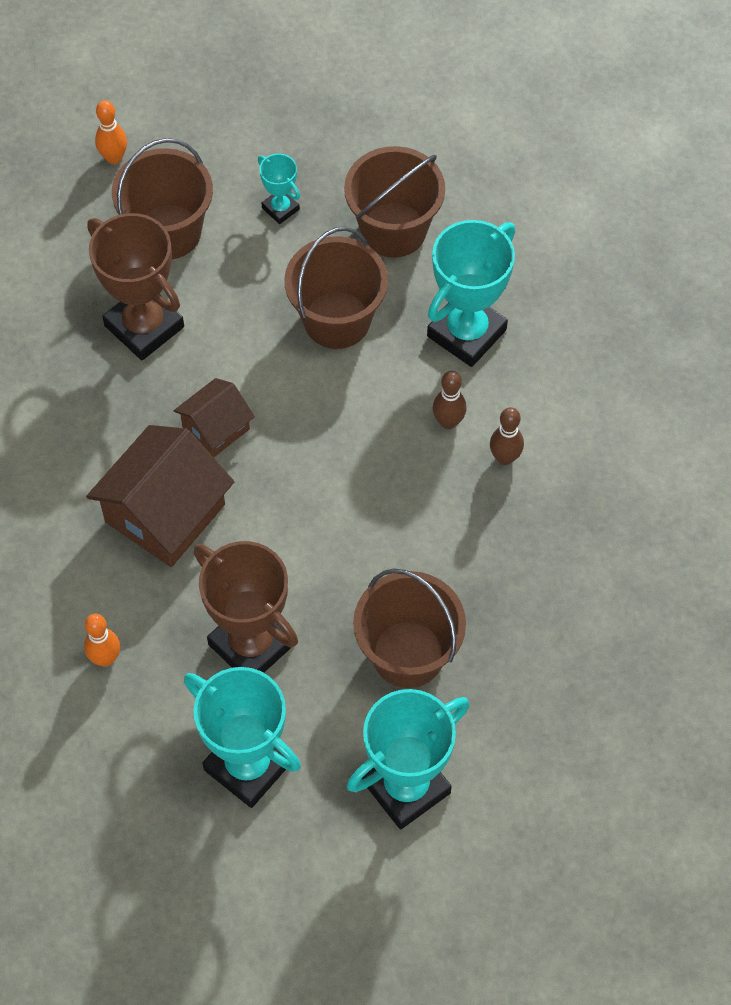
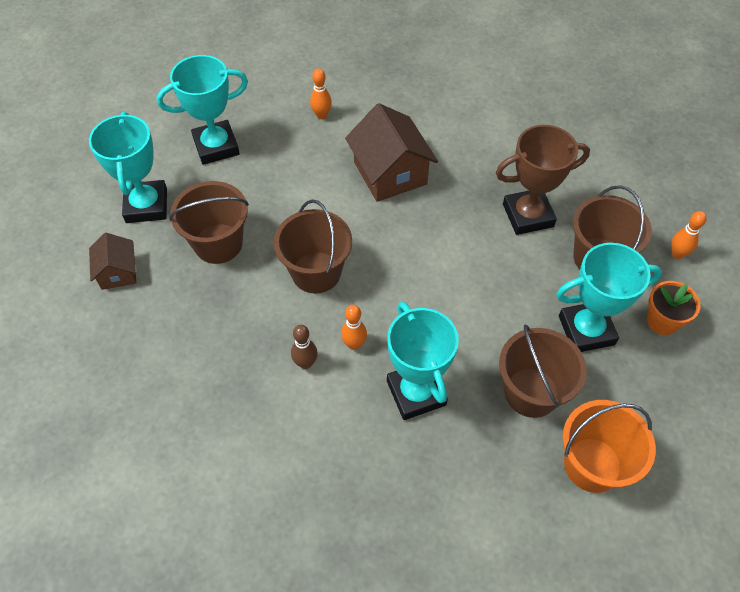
camera: 120 degrees right, 5 degrees down
(216, 428) = (431, 219): brown house -> brown house (118, 272)
(222, 144) = (662, 321): none -> orange flower pot
(251, 644) = (281, 176): brown trophy -> none
(280, 208) = (586, 330): turquoise trophy -> turquoise trophy, size x2.05
(337, 320) = (473, 319): brown bucket -> brown bucket (316, 272)
(440, 150) = (592, 464): none -> orange bucket
(448, 422) = (354, 344): brown bowling pin -> orange bowling pin

